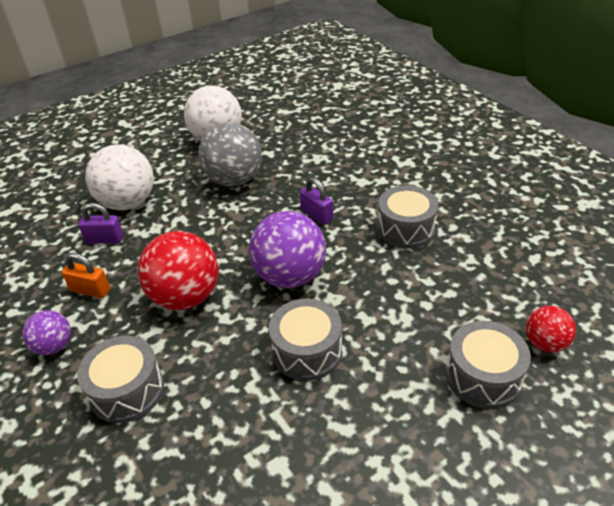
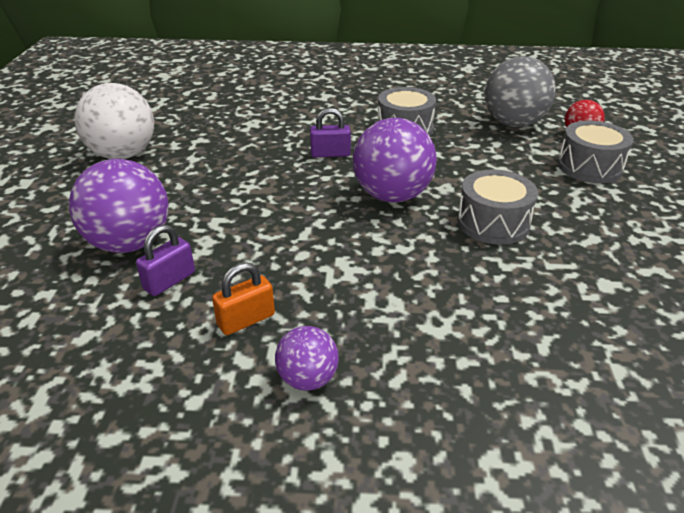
camera: 55 degrees left, 5 degrees down
(127, 390) = (439, 342): grey drum -> none
(128, 203) = (130, 243): white ball -> purple ball
(186, 297) = (345, 259): red ball -> none
(234, 180) = (209, 171): grey ball -> grey ball (513, 124)

